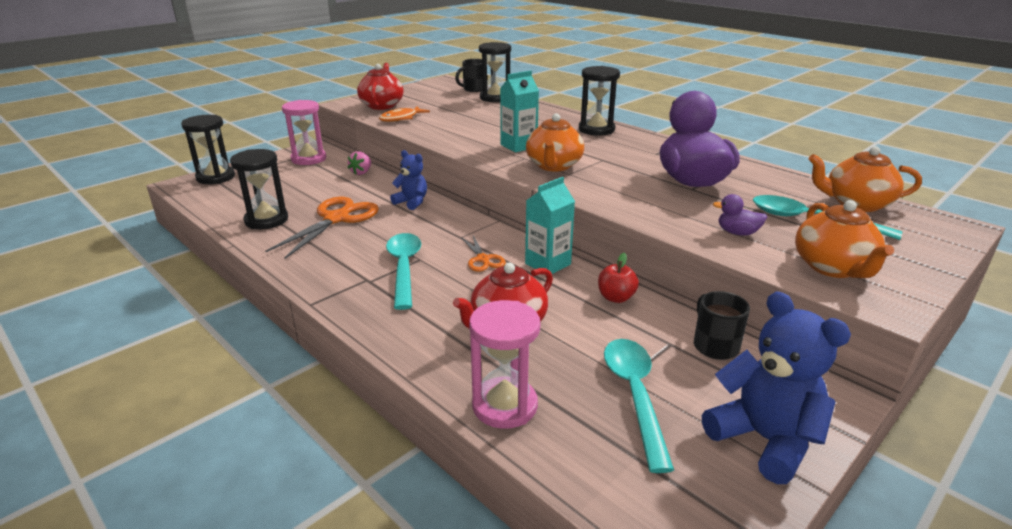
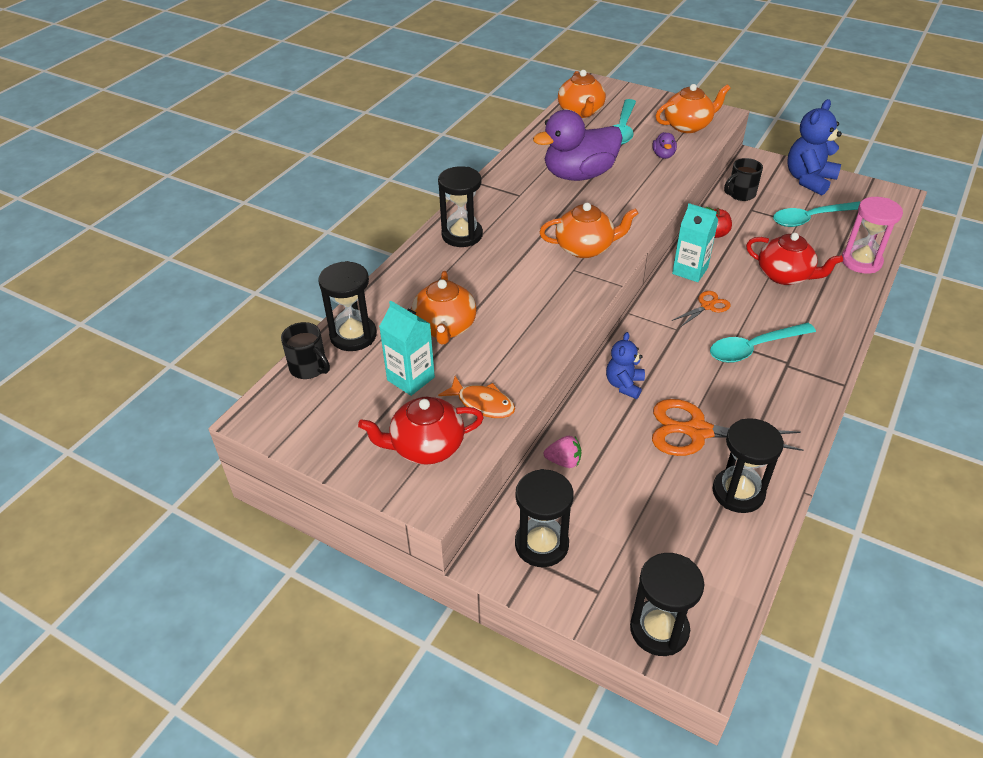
camera: 105 degrees left, 15 degrees up
(309, 159) = (541, 544): pink hourglass -> black hourglass
(483, 116) = (445, 328): none -> orange teapot
(518, 146) = (540, 279): turquoise carton -> turquoise carton (410, 379)

